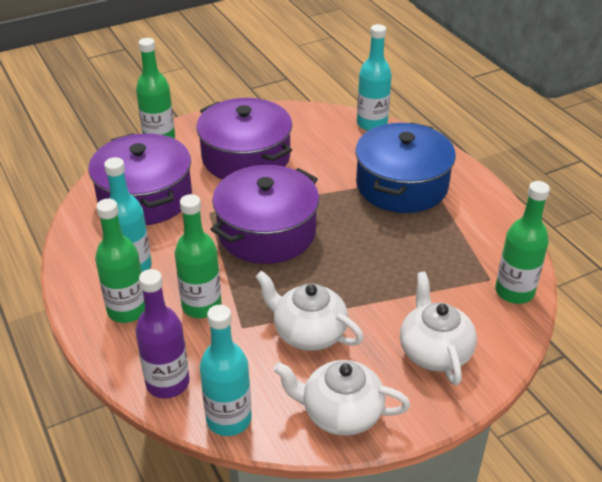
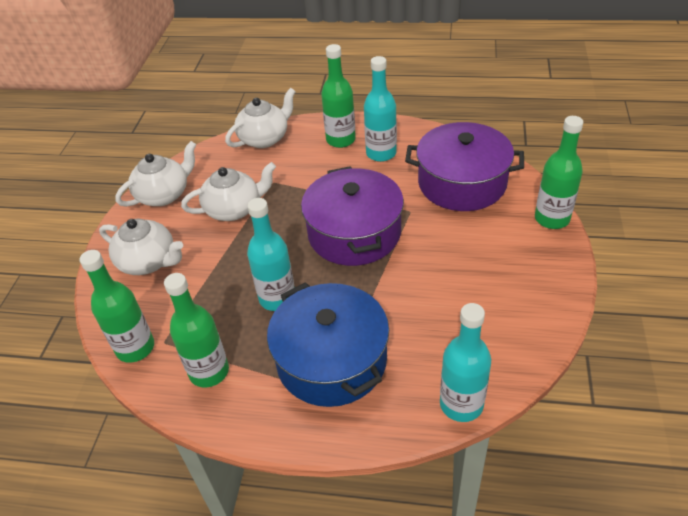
camera: 130 degrees right, 5 degrees up
(167, 383) = (265, 138): purple bottle -> white teapot
(201, 306) = (311, 171): green bottle -> green bottle (209, 371)
(229, 419) = (214, 151): turquoise bottle -> turquoise bottle (277, 298)
(246, 157) = (473, 265): purple pot -> none

